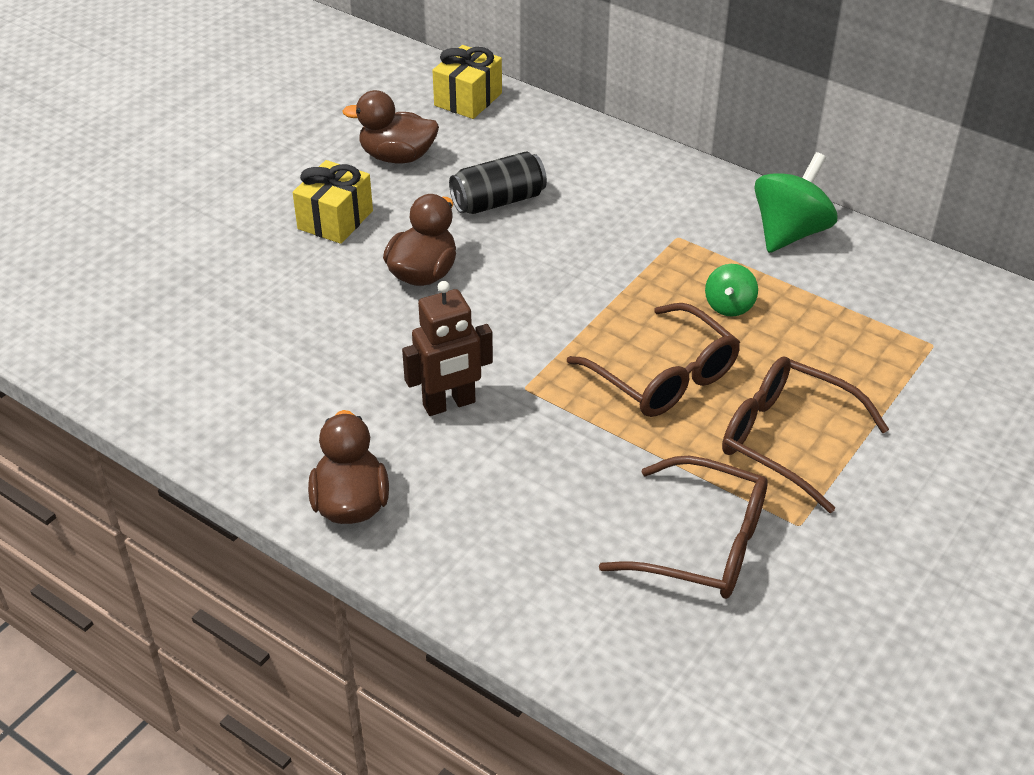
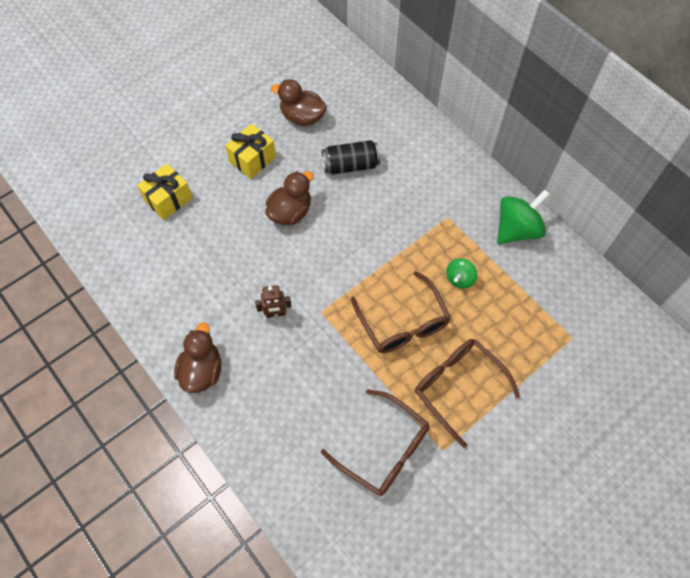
camera: 15 degrees right, 20 degrees up
(449, 404) = (275, 313): brown robot -> brown robot, size x0.65
(468, 99) = (358, 79): yellow gift -> yellow gift (168, 199)

